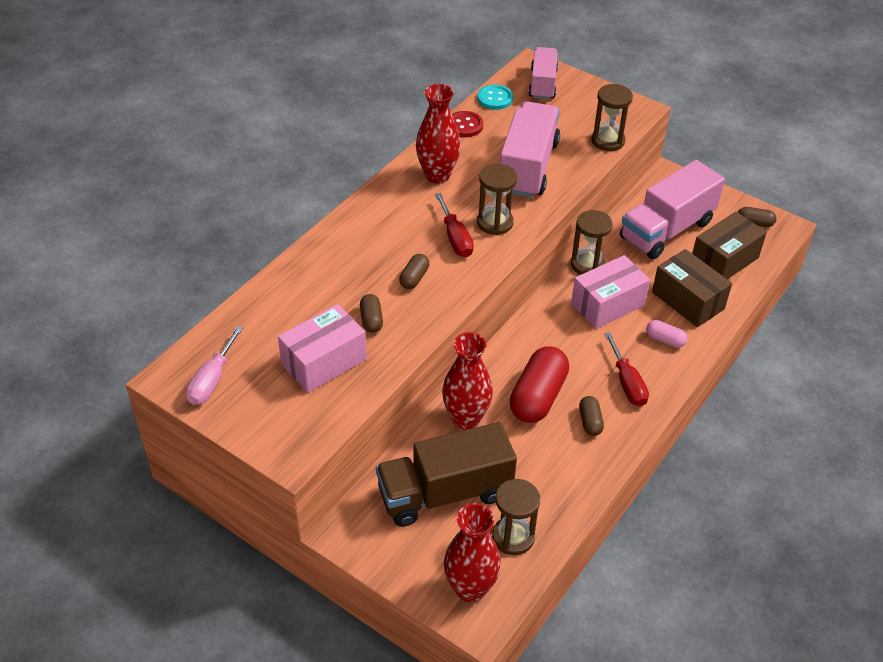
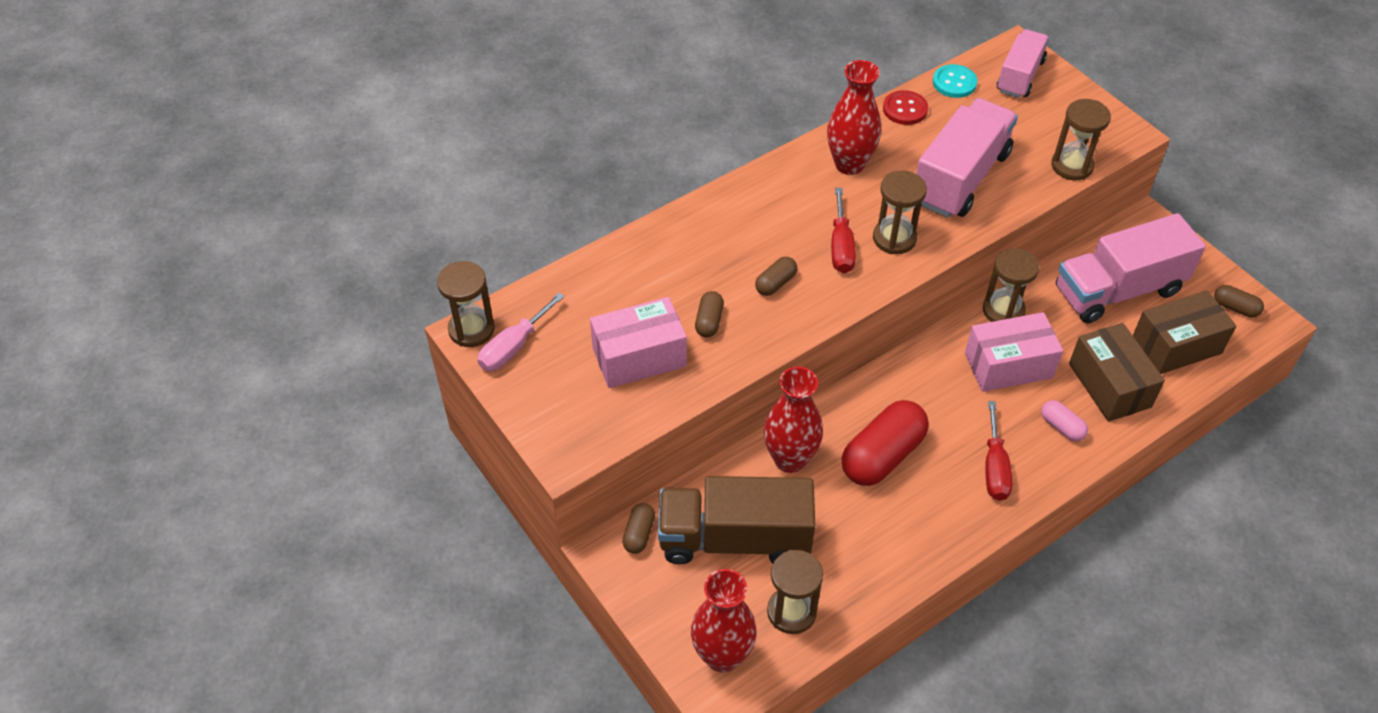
camera: 20 degrees right, 5 degrees up
(169, 375) = (471, 329): none -> brown hourglass
(590, 422) = (932, 502): brown capsule -> brown capsule (639, 534)

